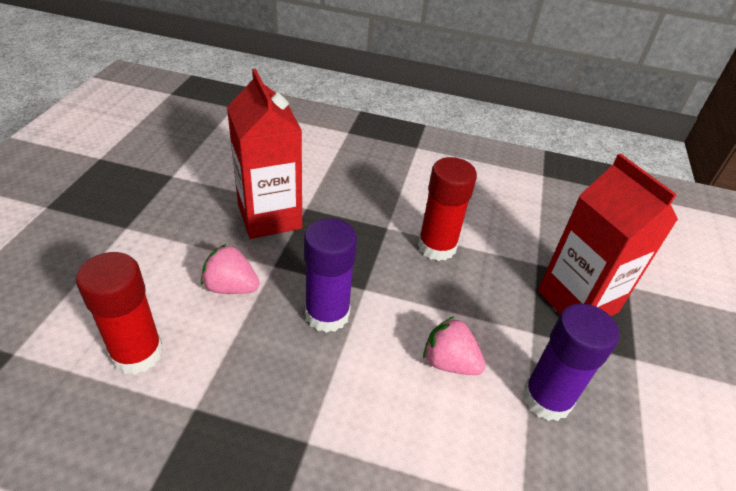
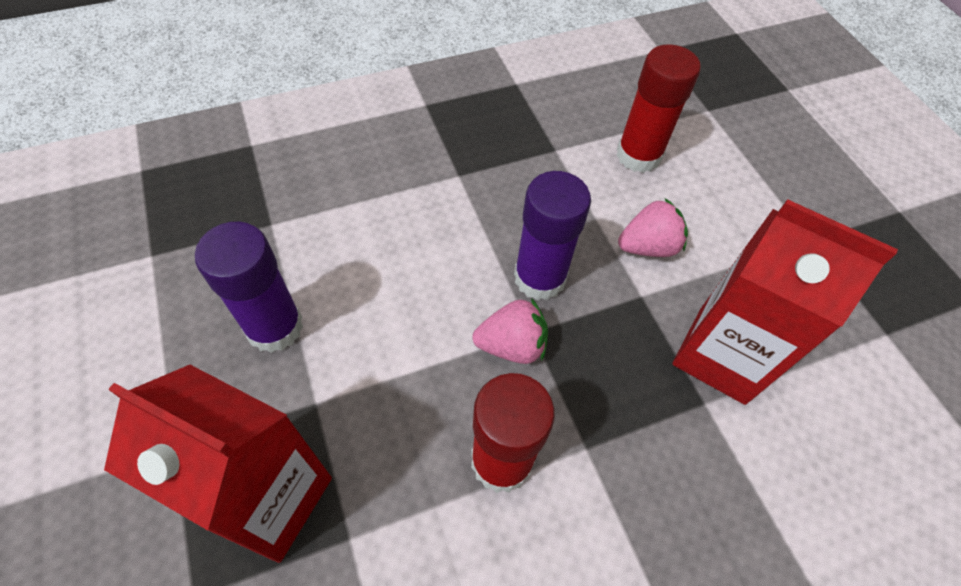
camera: 145 degrees right, 15 degrees up
(449, 362) = (389, 304): pink strawberry -> pink strawberry (512, 345)

